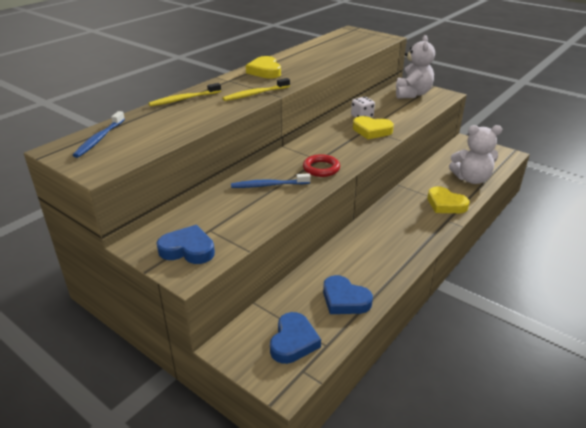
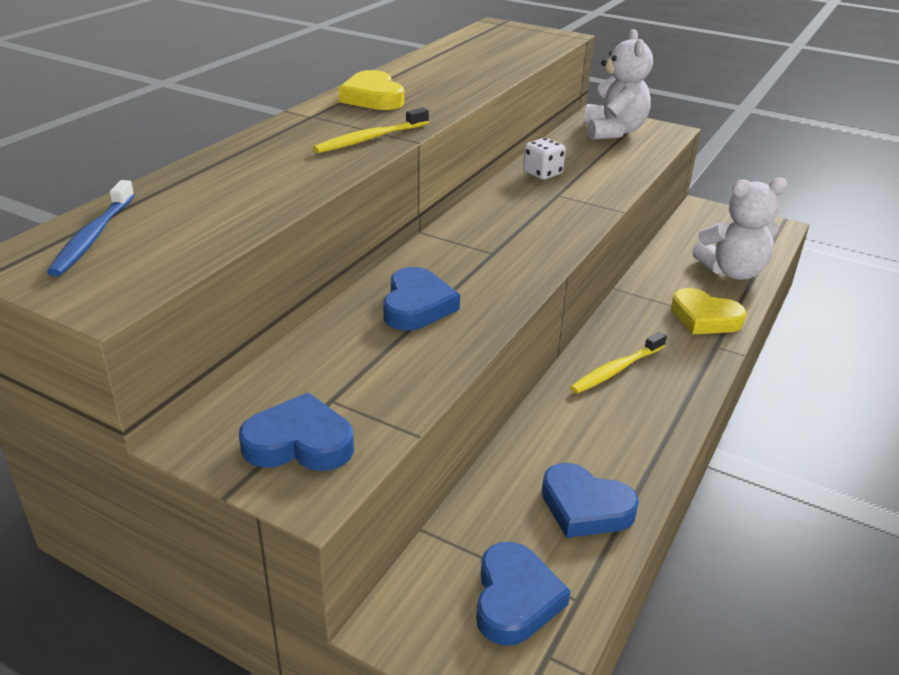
camera: 10 degrees left, 0 degrees up
(184, 99) = (239, 153): yellow toothbrush -> yellow toothbrush (616, 370)
(268, 185) = (417, 306): blue toothbrush -> blue heart
(321, 168) = (502, 269): red ring -> none
(372, 131) = (567, 197): yellow heart -> none

